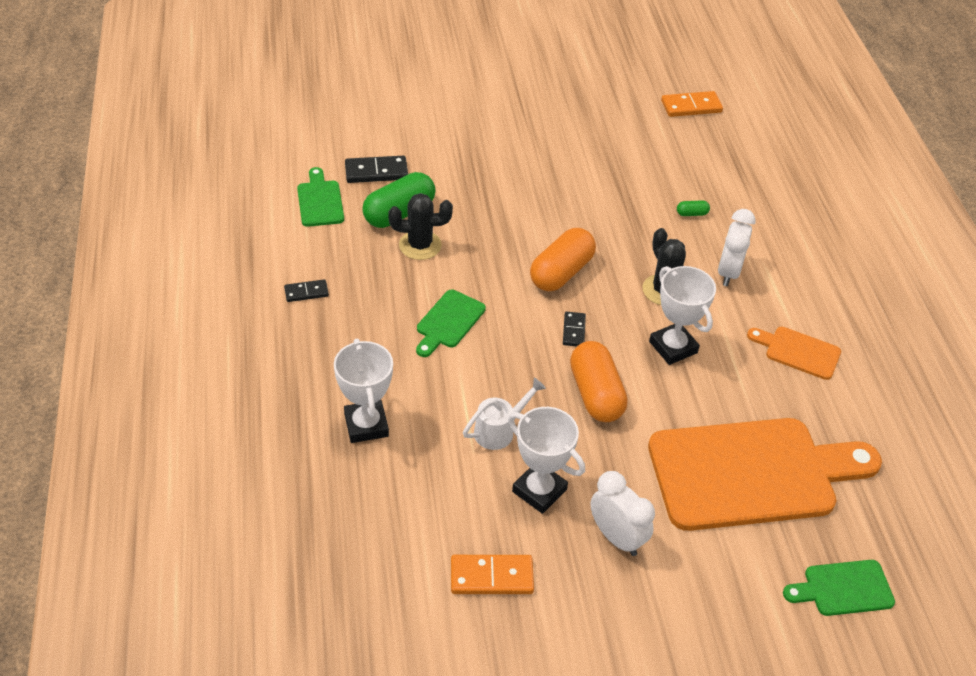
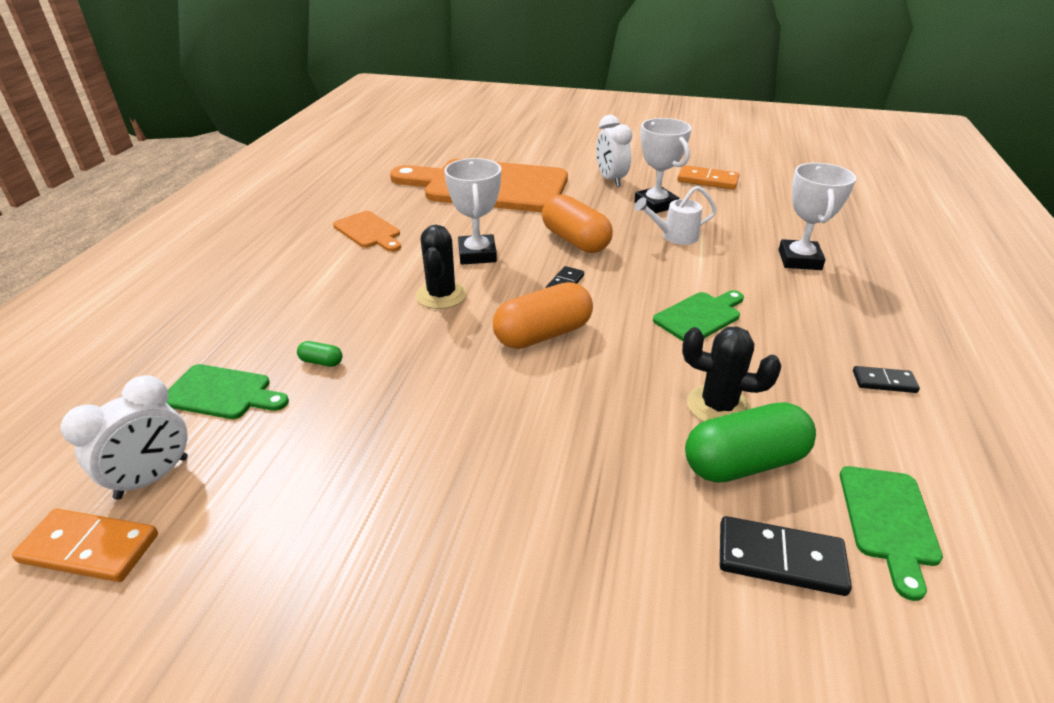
camera: 155 degrees left, 10 degrees down
(595, 394) = (575, 240): orange capsule -> orange capsule turned 45 degrees counterclockwise
(728, 272) = (355, 296): white clock -> white clock (153, 478)
(843, 588) = (483, 145): green cutting board -> green cutting board (222, 393)

